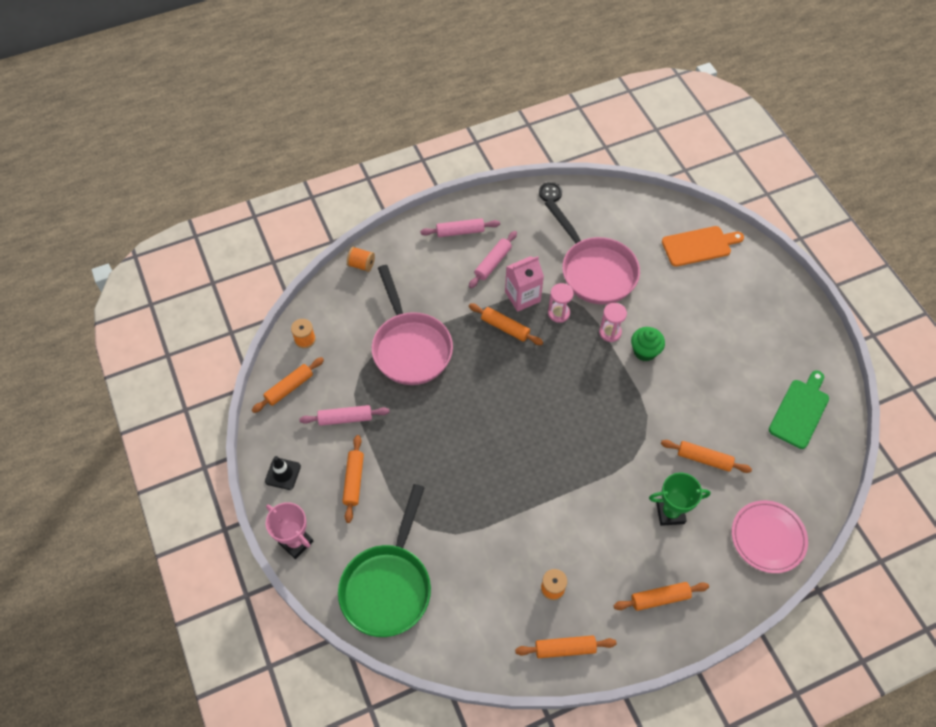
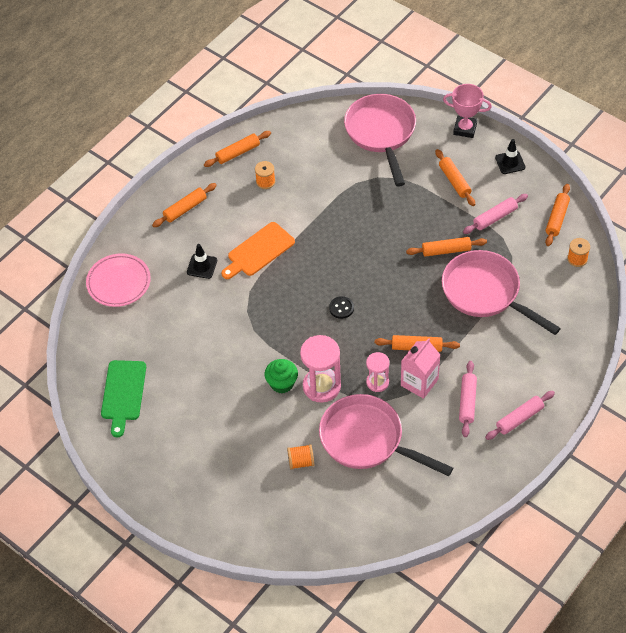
camera: 155 degrees right, 5 degrees down
(361, 265) = (584, 343): orange spool -> orange spool (301, 462)
(388, 585) = (381, 134): green pan -> pink pan
(550, 193) = (460, 505): black button -> black button (341, 308)
(610, 332) = (321, 386): pink hourglass -> pink hourglass, size x1.68
(670, 513) = (202, 266): green trophy -> black traffic cone
(699, 245) = (279, 517): orange cutting board -> orange cutting board (259, 251)
(704, 459) = (191, 317): orange rolling pin -> orange rolling pin (446, 250)

